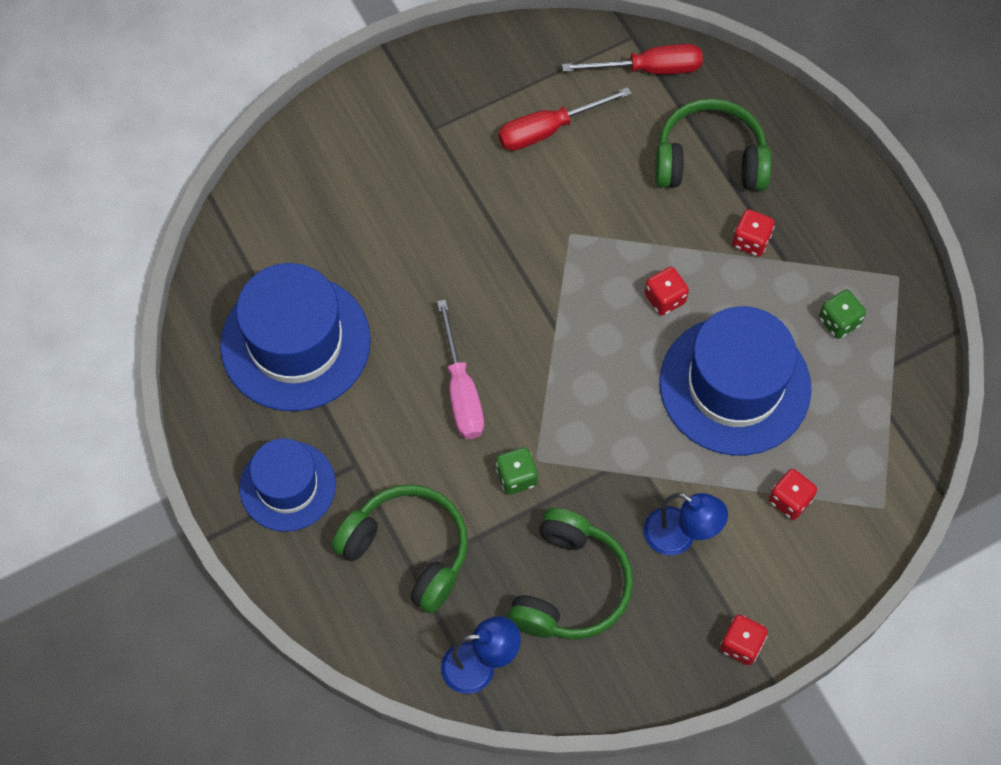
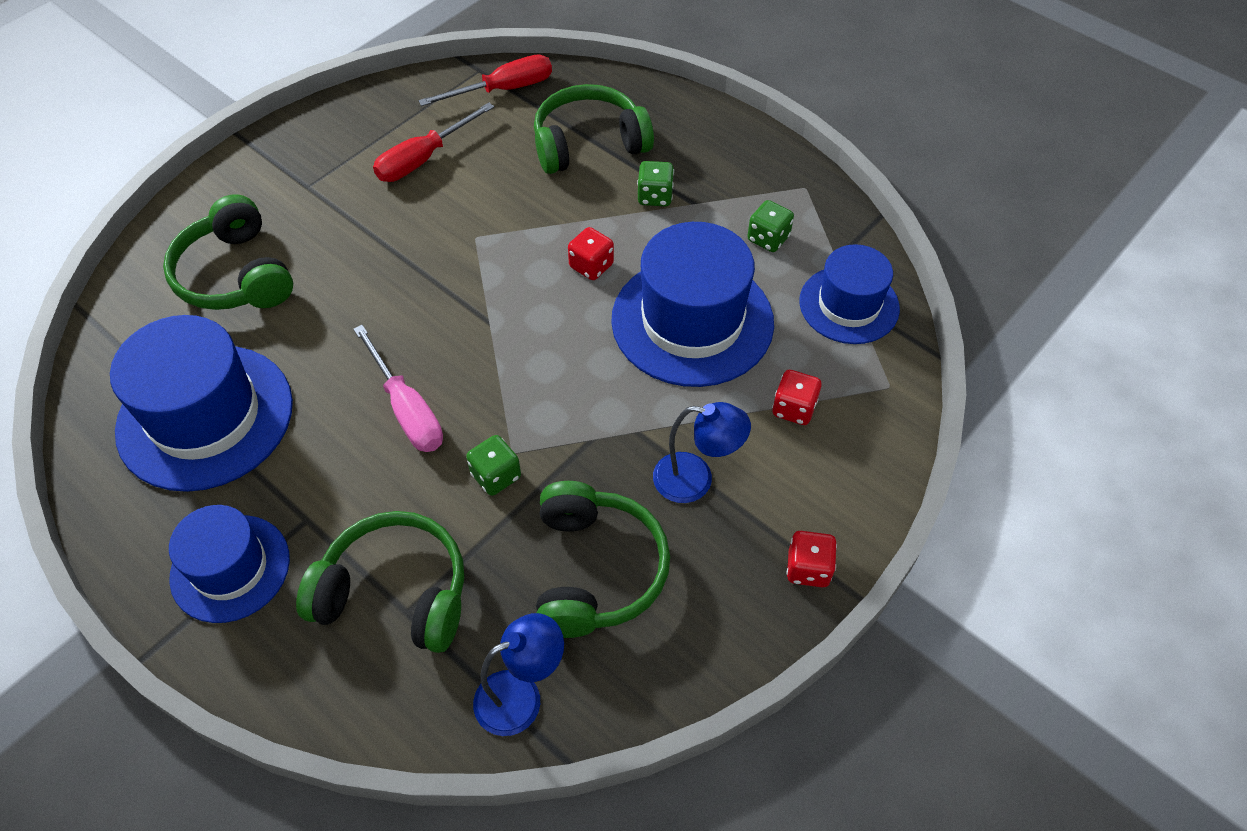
camera: 20 degrees left, 10 degrees down
(350, 207) = (236, 275): none -> green headphones
(750, 241) = (655, 196): red dice -> green dice
(884, 415) = (849, 305): none -> blue hat

